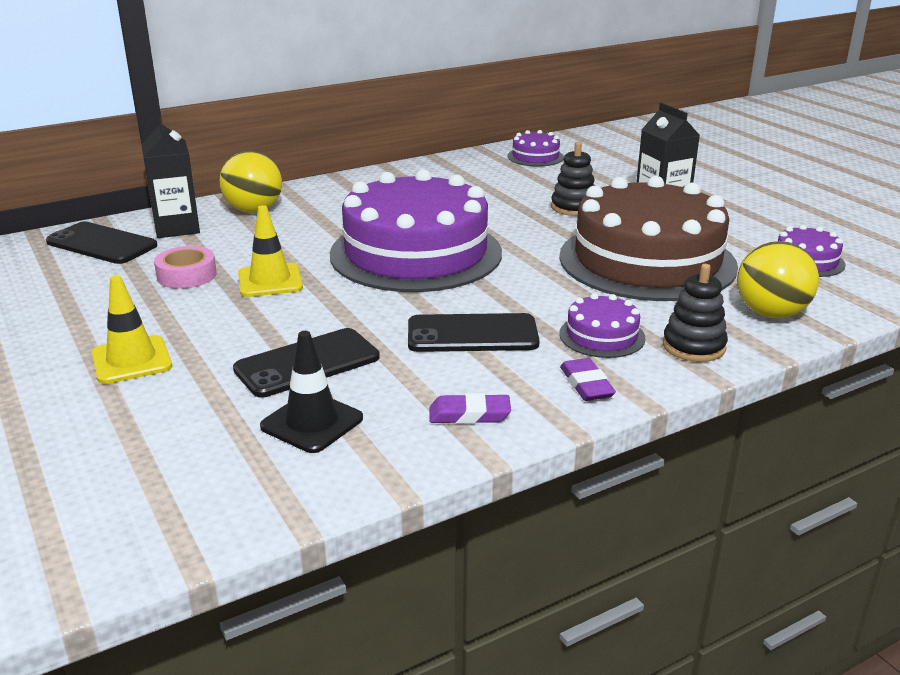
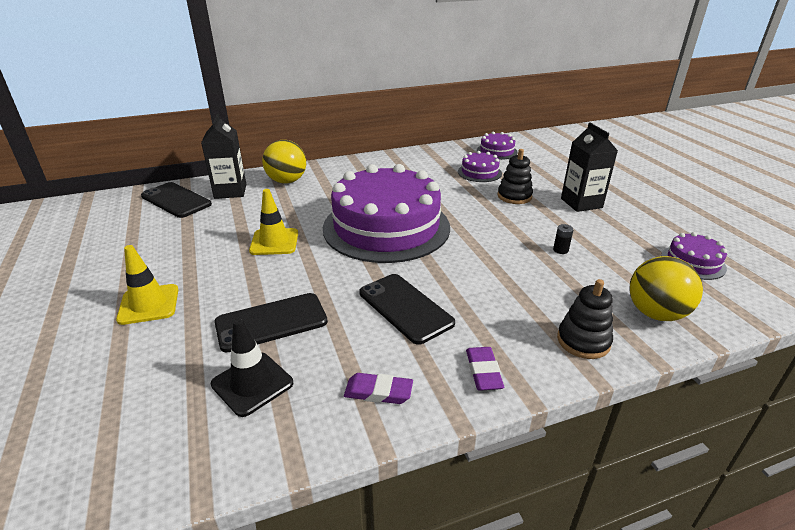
camera: 10 degrees right, 5 degrees up
(187, 275) = (220, 232): pink tape -> none
(472, 334) = (405, 308): black phone -> black phone turned 45 degrees clockwise
(602, 336) = (508, 321): purple cake -> purple cake (479, 172)
(647, 261) = (560, 250): brown cake -> black battery

